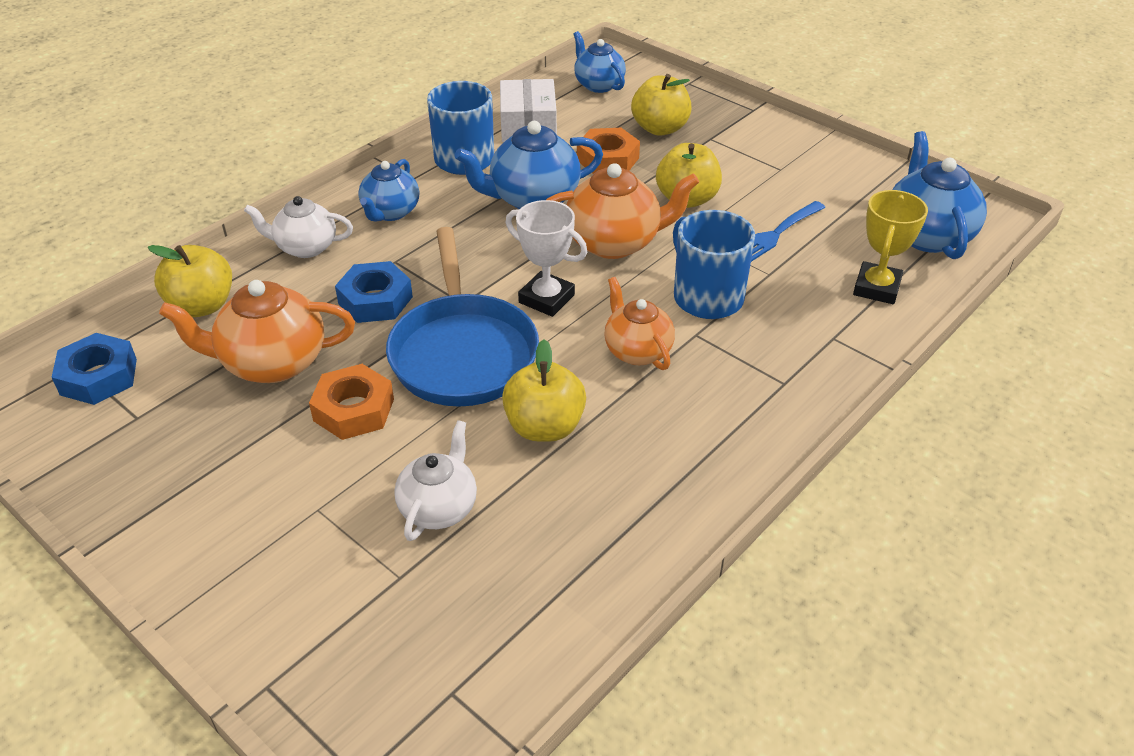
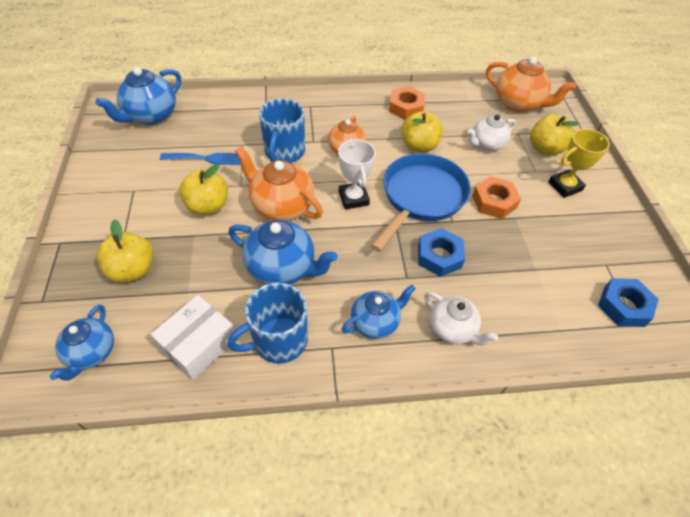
camera: 140 degrees left, 10 degrees up
(202, 306) = (544, 322): yellow apple -> yellow apple (545, 149)
(272, 363) = (520, 252): orange teapot -> orange teapot (518, 103)
(608, 159) = (200, 267): orange nut -> orange nut (406, 107)
(876, 288) = (215, 111): yellow trophy -> yellow trophy (565, 186)

